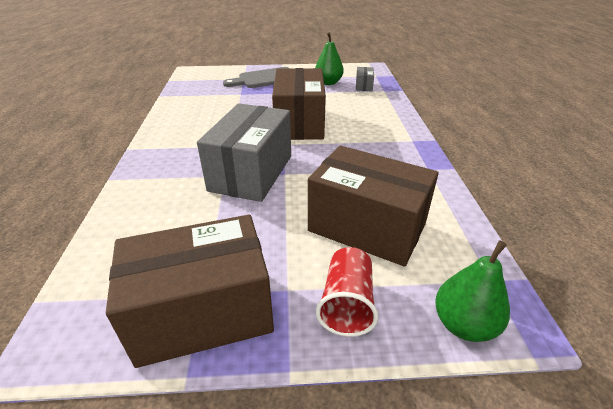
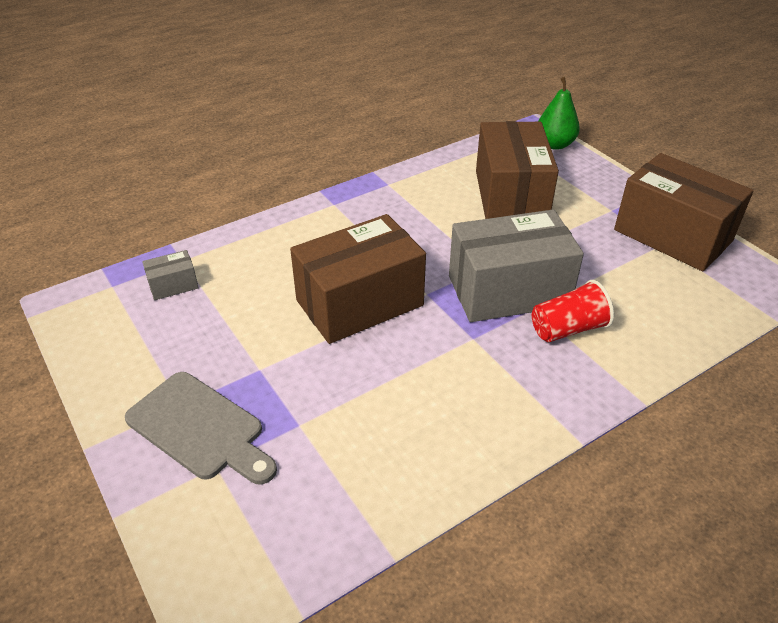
camera: 120 degrees left, 5 degrees up
(328, 83) = (177, 330): green pear -> none
(347, 304) = (591, 184): red cup -> red cup (568, 329)

